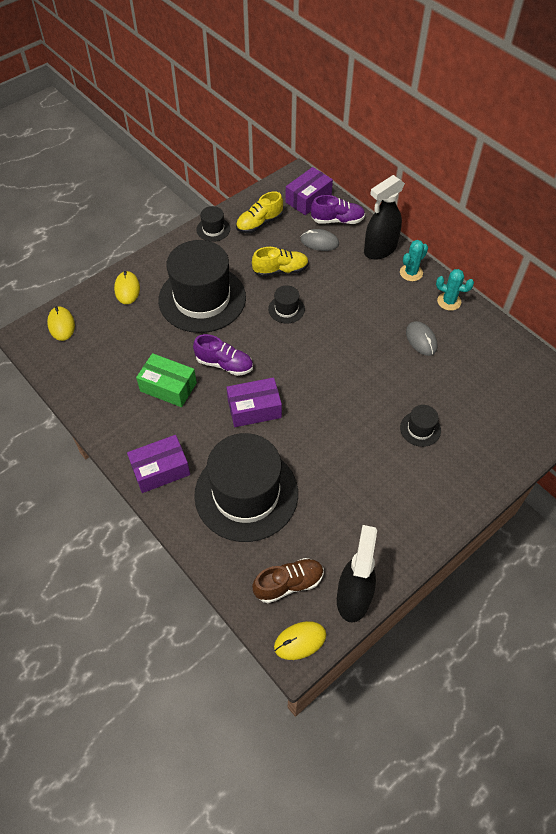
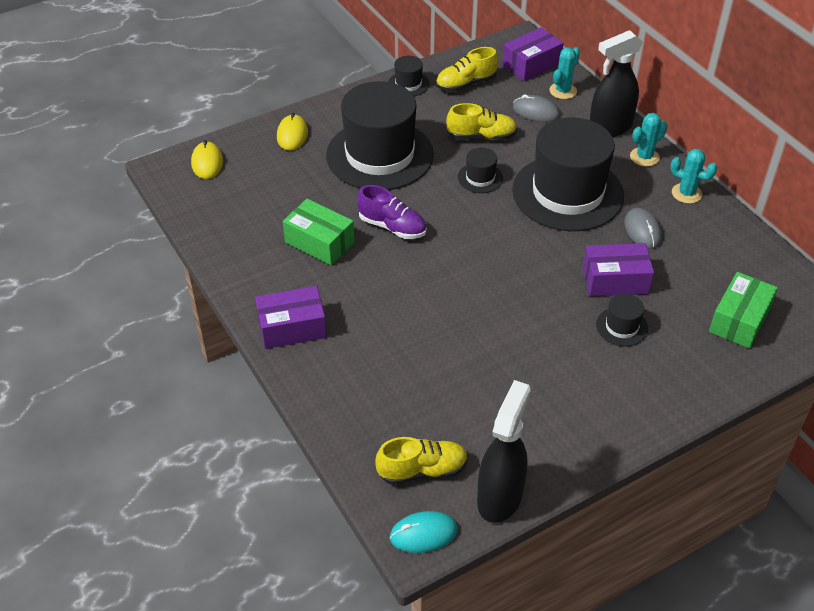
camera: 10 degrees right, 10 degrees down
(246, 494) = (390, 367): black hat -> black hat (567, 193)
(254, 409) = (419, 278): purple box -> purple box (615, 280)
(288, 584) = (422, 470): brown shoe -> yellow shoe
(300, 641) = (423, 534): yellow mouse -> turquoise mouse
(337, 220) = (563, 91): purple shoe -> turquoise cactus
(508, 409) = (739, 320): none -> green box

